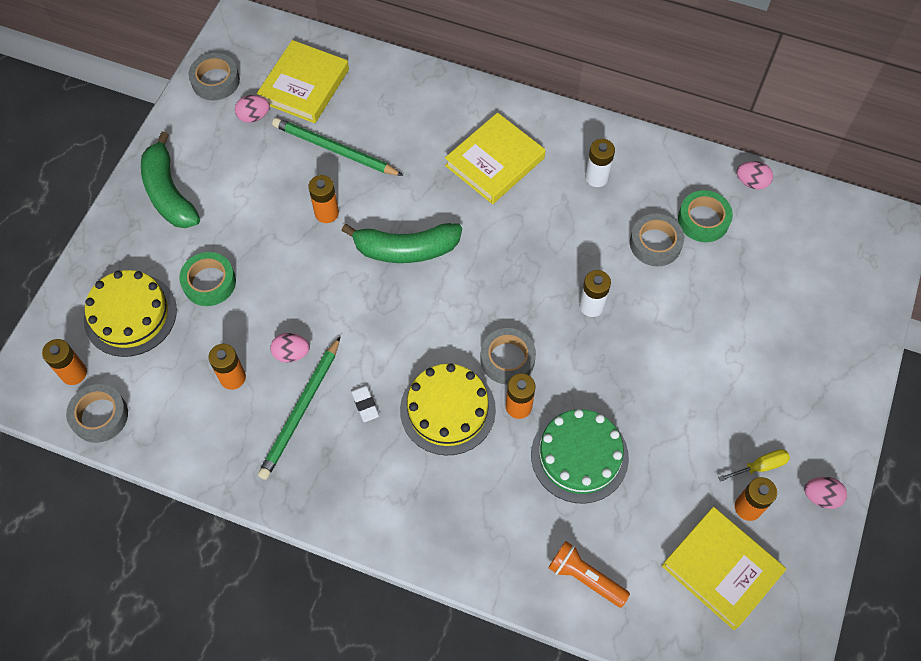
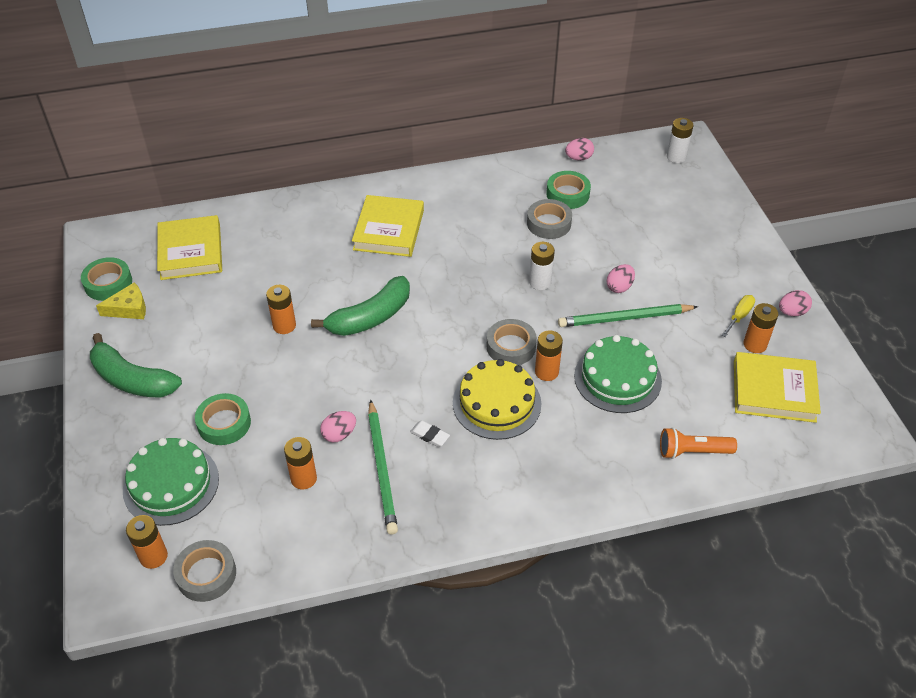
camera: 35 degrees left, 15 degrees down
(130, 314) = (171, 484): yellow cake -> green cake
(214, 117) = (129, 308): none -> yellow cheese
(215, 81) = (108, 283): grey tape -> green tape
(254, 116) = (164, 291): pink egg -> pink egg (619, 287)
(335, 150) = (254, 281): green pencil -> green pencil (624, 318)
(596, 177) = (471, 204): white battery -> white battery (676, 157)

